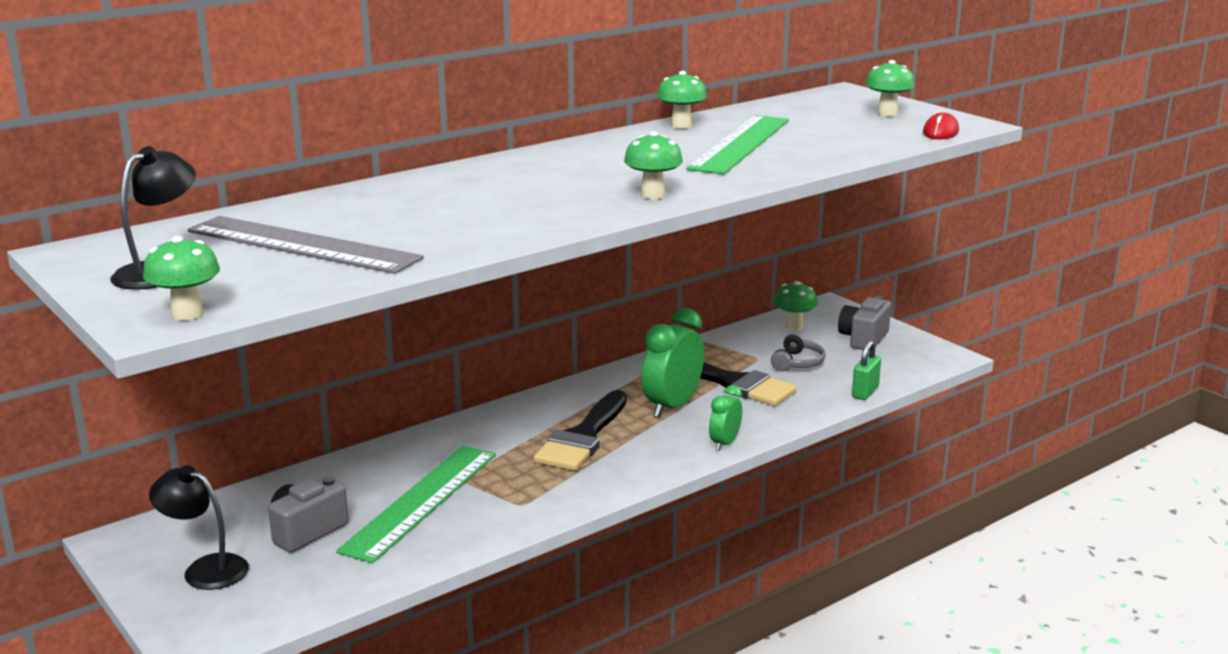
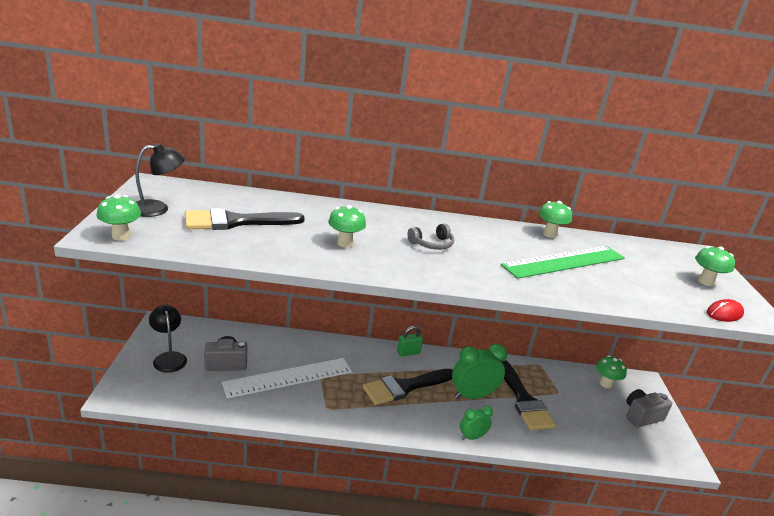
camera: 35 degrees right, 5 degrees up
(303, 244) = (235, 222): grey ruler -> black brush
(420, 501) = (288, 377): green ruler -> white ruler
(652, 195) = (450, 273): green mushroom -> green mushroom (345, 243)
(797, 363) = (579, 409): grey headphones -> grey headphones (432, 244)
(865, 392) = (599, 454): green padlock -> green padlock (408, 353)

